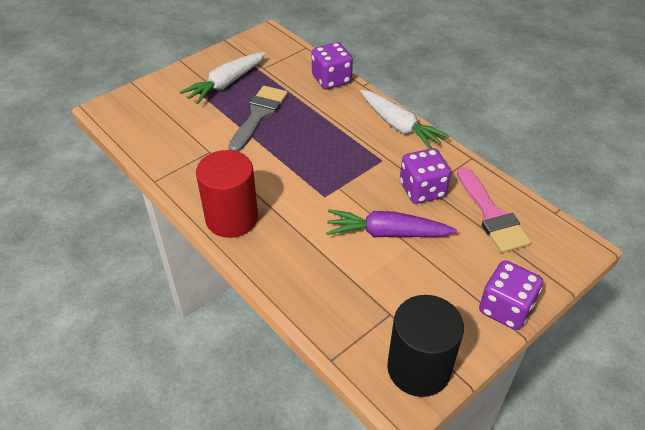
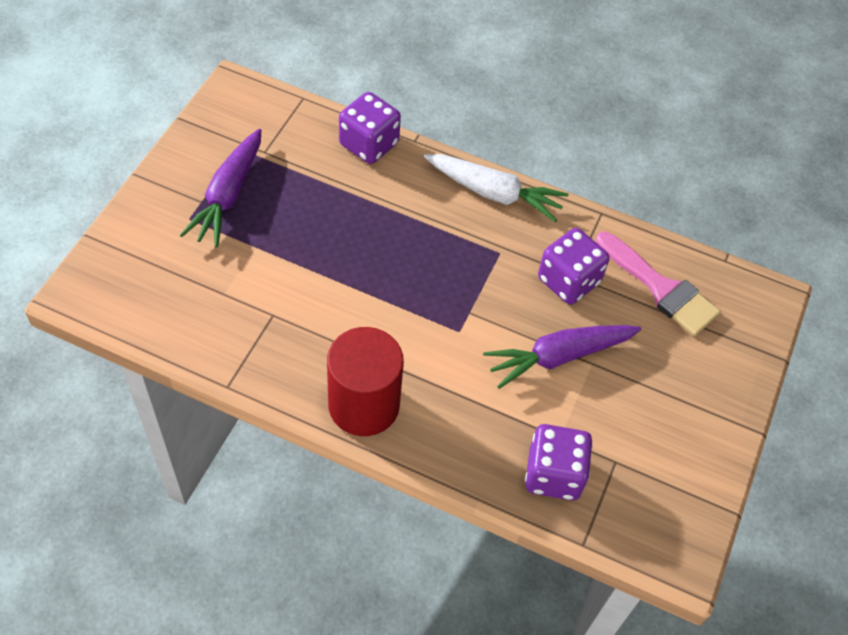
camera: 30 degrees left, 10 degrees up
(226, 84) = (228, 195): white carrot -> purple carrot
(259, 115) = (305, 234): grey brush -> none
(419, 368) = (677, 515): black cylinder -> none
(505, 308) = (729, 406): purple dice -> purple dice (553, 474)

